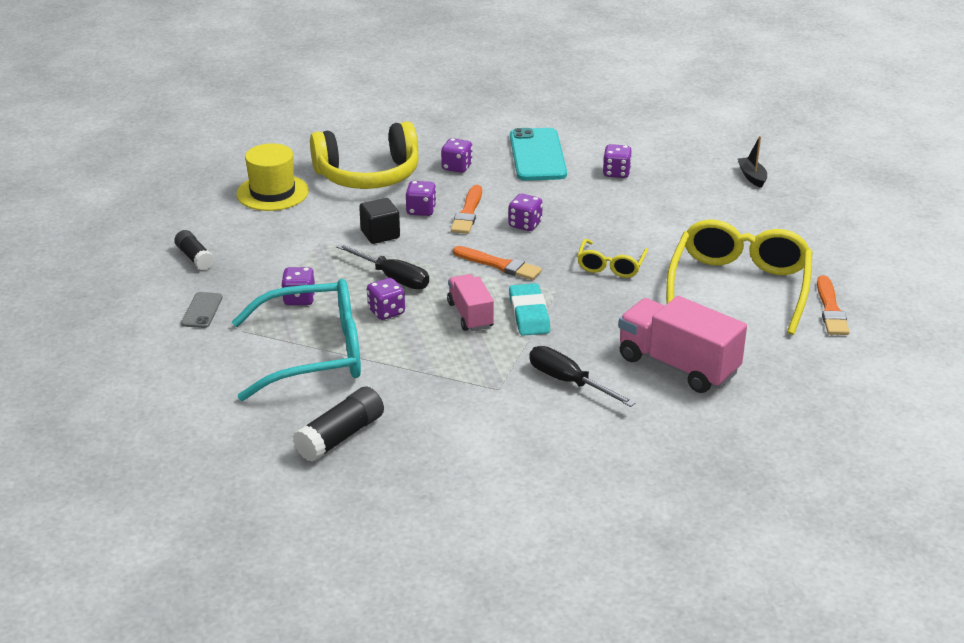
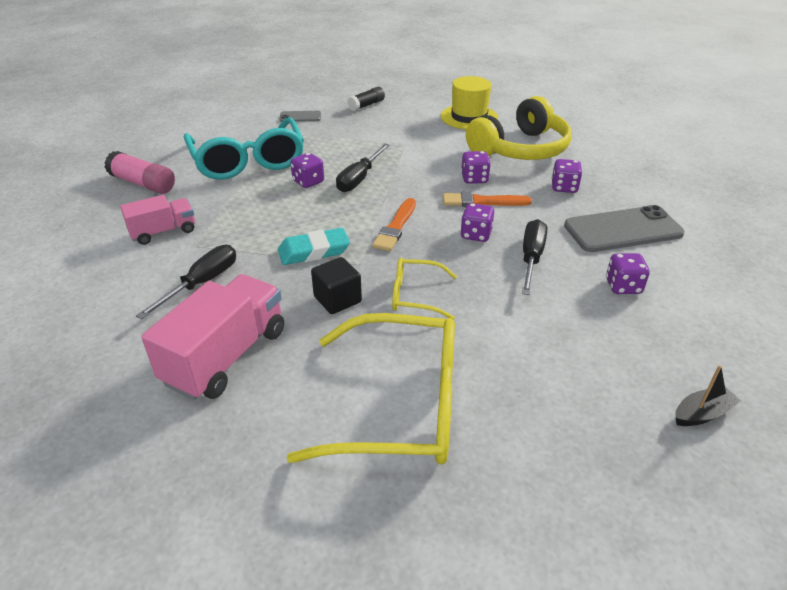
camera: 80 degrees right, 5 degrees up
(299, 299) = (320, 146): purple dice -> none
(340, 436) = (143, 183): black glue stick -> pink glue stick
(368, 175) = (520, 149): yellow headphones -> yellow headphones turned 105 degrees counterclockwise
(380, 234) = (426, 165): black cube -> black cube (337, 299)
(470, 315) = (308, 220): pink truck -> pink truck (163, 232)
(537, 155) = (623, 230): turquoise phone -> grey phone
(569, 204) = (531, 258): none -> black screwdriver
(830, 309) = (362, 511): orange brush -> none

